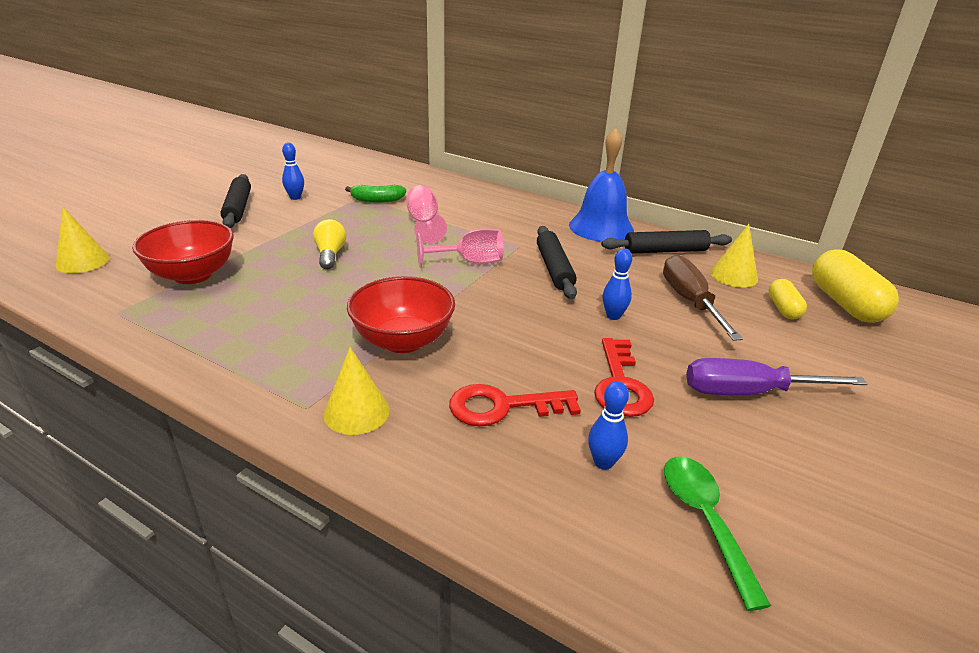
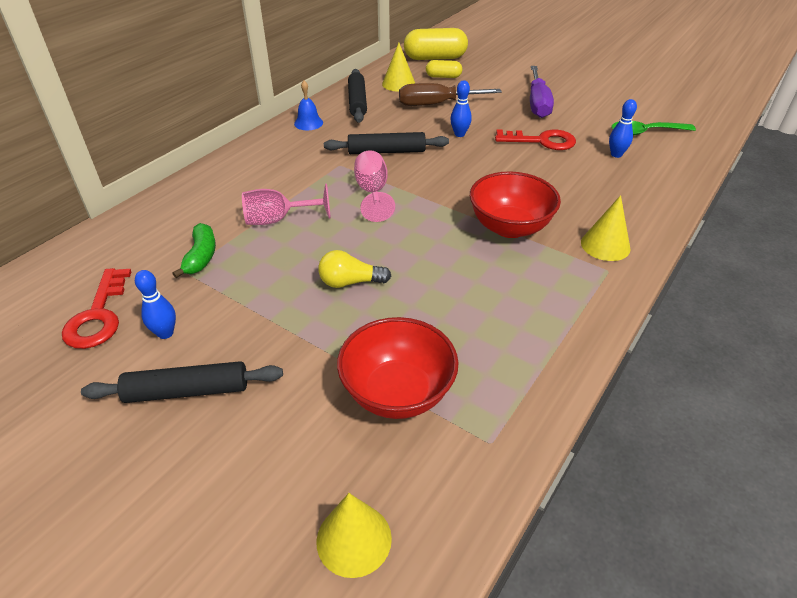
camera: 85 degrees left, 10 degrees up
(503, 407) = (578, 184): red key -> red key (98, 315)
(601, 227) = (308, 123): blue bell -> blue bell, size x0.49

